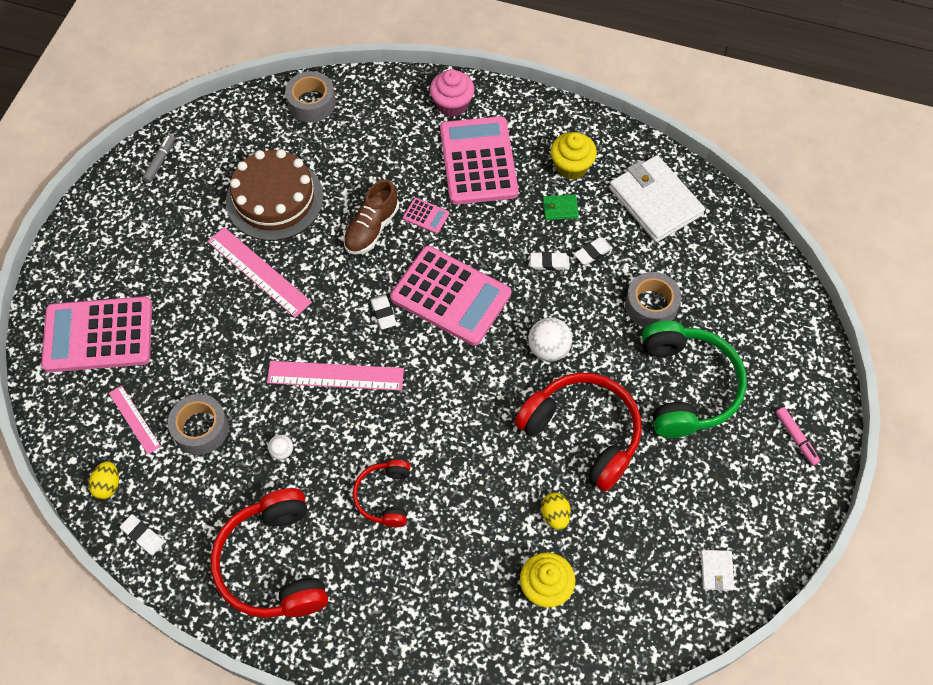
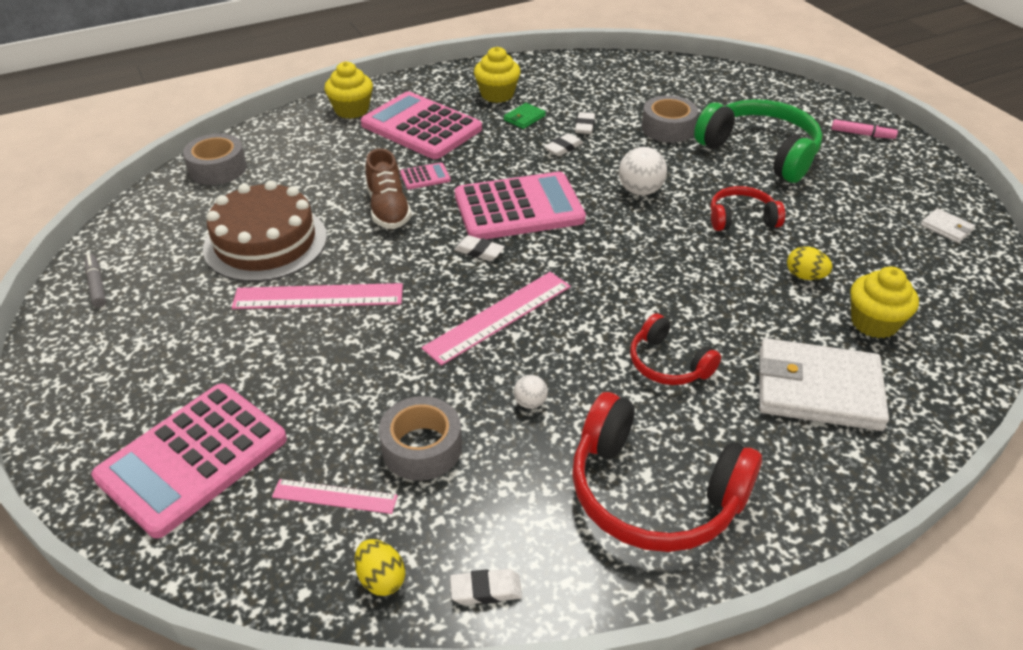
camera: 45 degrees left, 20 degrees down
(452, 104) = (351, 110): pink cupcake -> yellow cupcake
(582, 433) = (741, 219): red headphones -> red headphones, size x0.55
(655, 201) = (583, 81): white wallet -> white wallet (818, 389)

